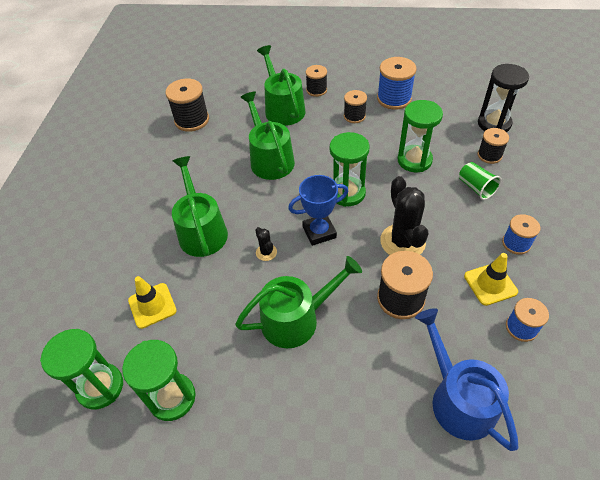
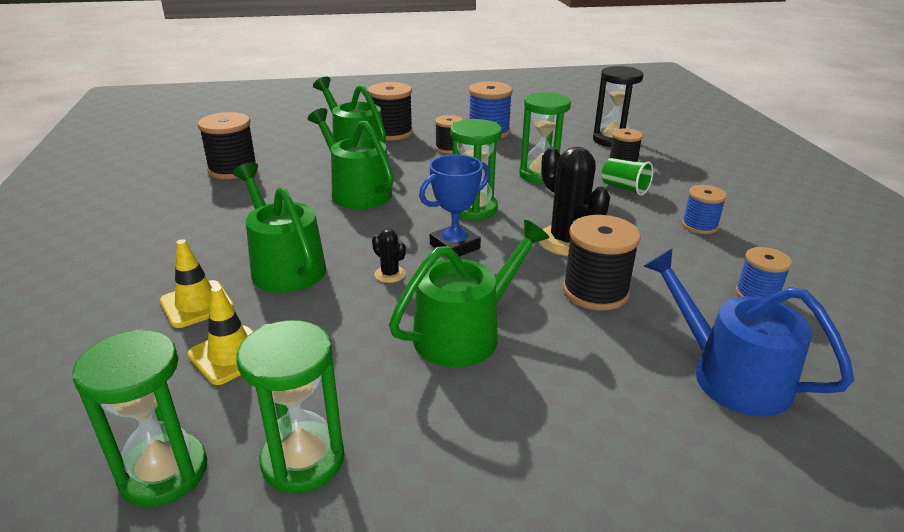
camera: 20 degrees left, 20 degrees down
(316, 90) = (391, 133): black spool -> black spool, size x1.60
(490, 284) = (694, 262): yellow traffic cone -> yellow traffic cone (197, 304)

